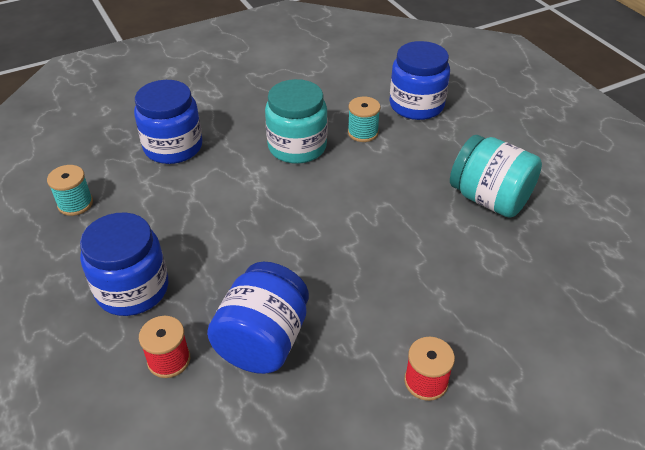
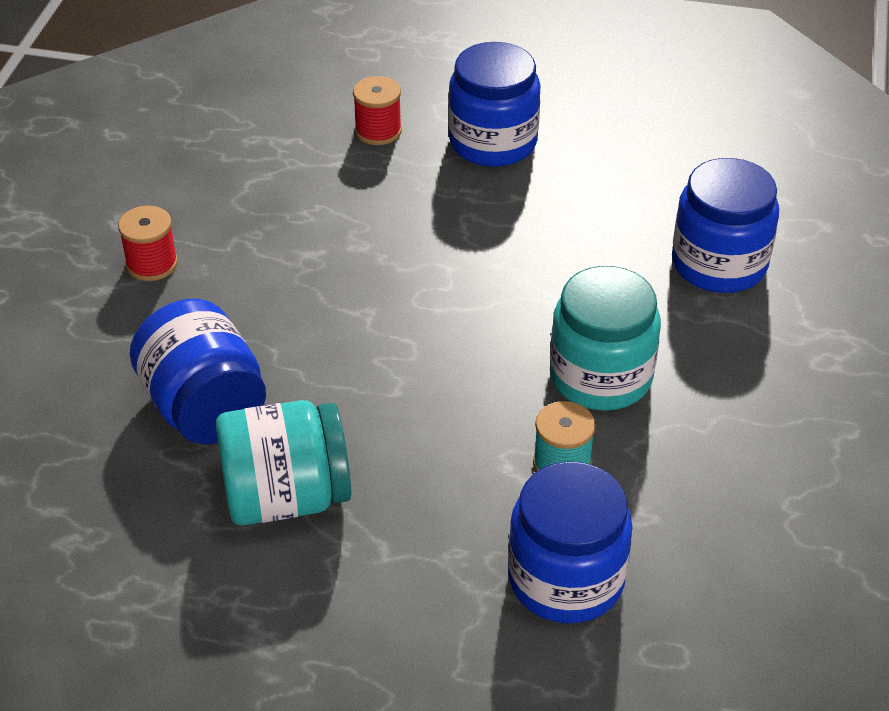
camera: 130 degrees right, 0 degrees up
(75, 204) = (678, 150): turquoise spool -> none
(263, 340) = (327, 192): blue jar -> blue jar (204, 408)

